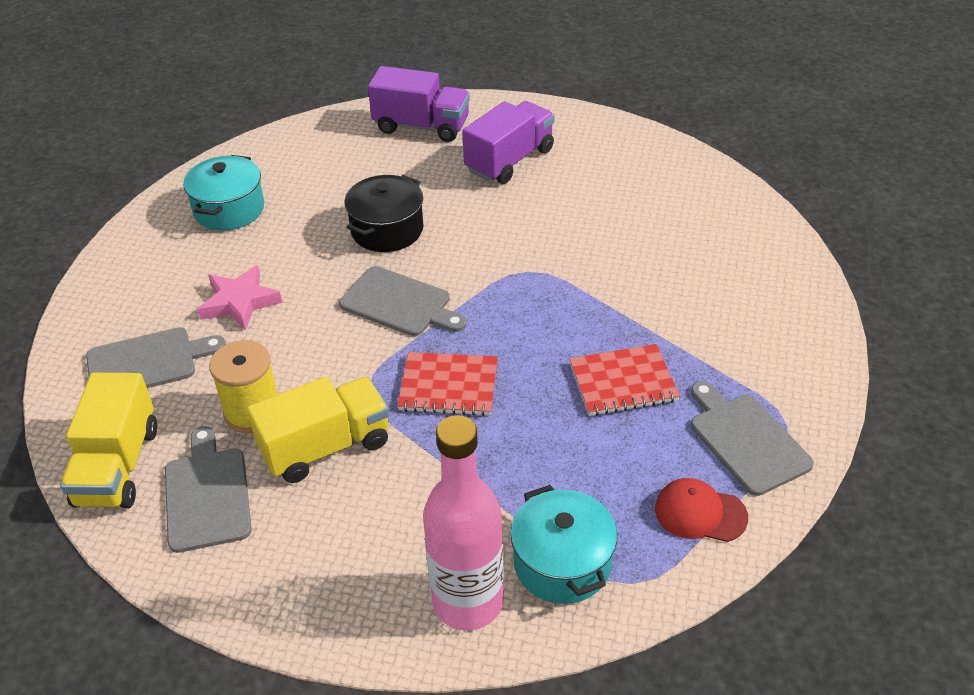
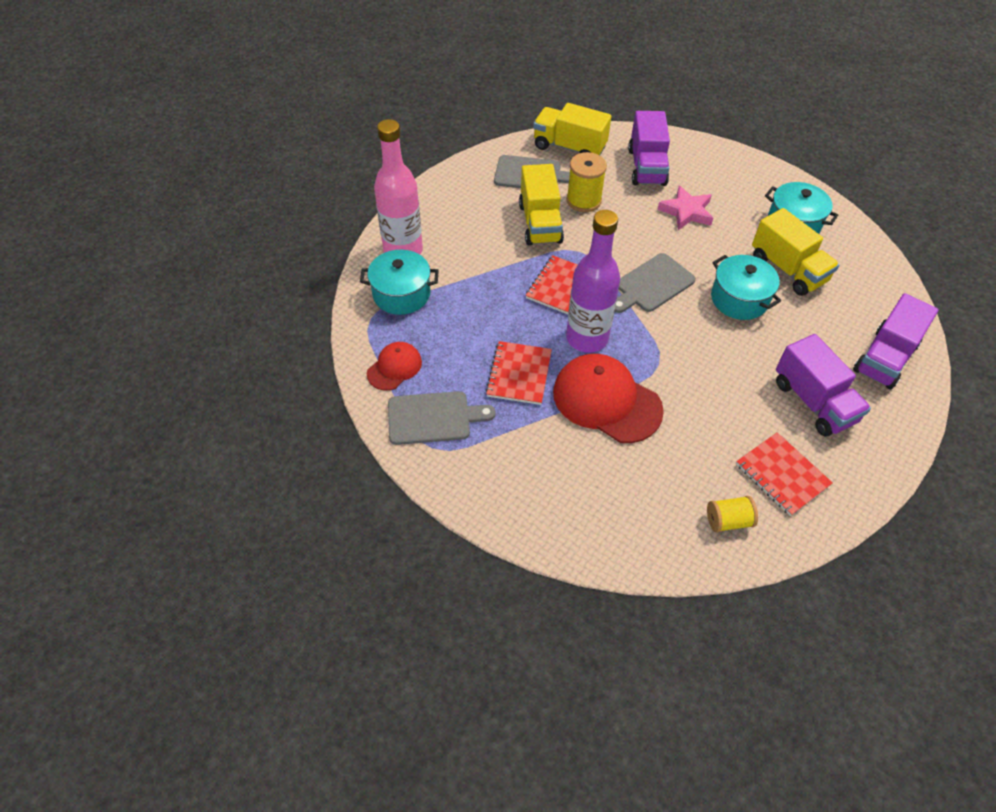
camera: 110 degrees right, 10 degrees up
(147, 362) = (647, 167): grey cutting board -> purple truck
(317, 202) = (788, 269): none -> yellow truck
(387, 230) = (739, 299): black pot -> turquoise pot
(525, 338) = (587, 338): none -> purple bottle
(610, 298) = (606, 401): none -> red cap
(614, 167) = (782, 475): none -> red notebook
(692, 189) = (728, 521): none -> yellow spool

